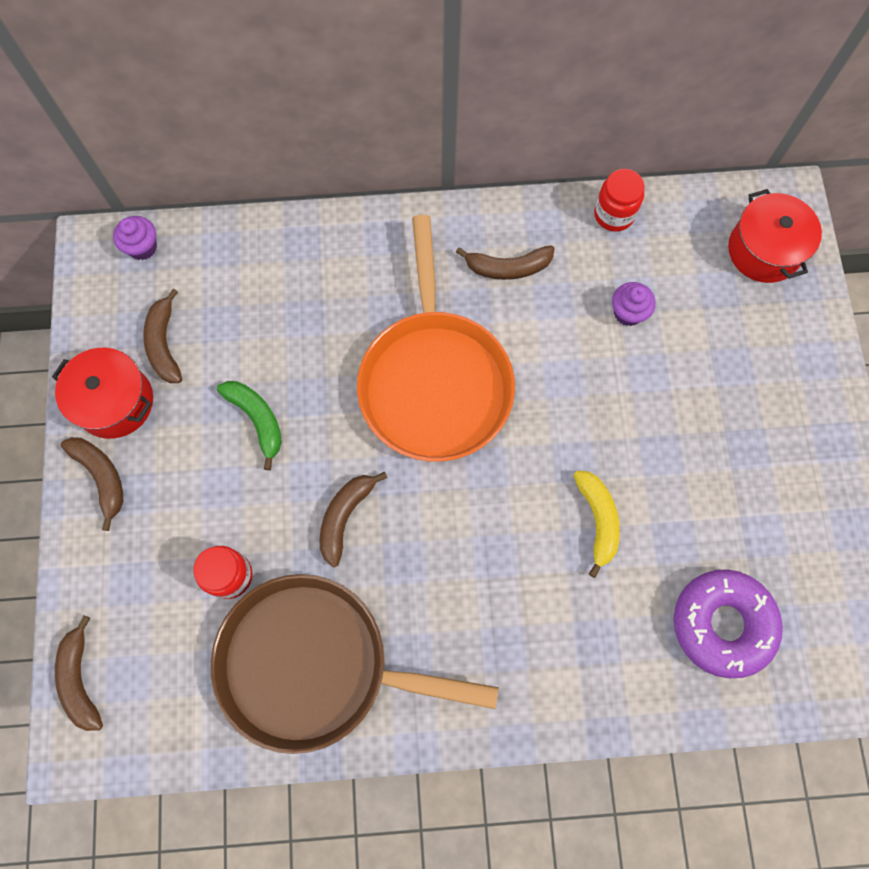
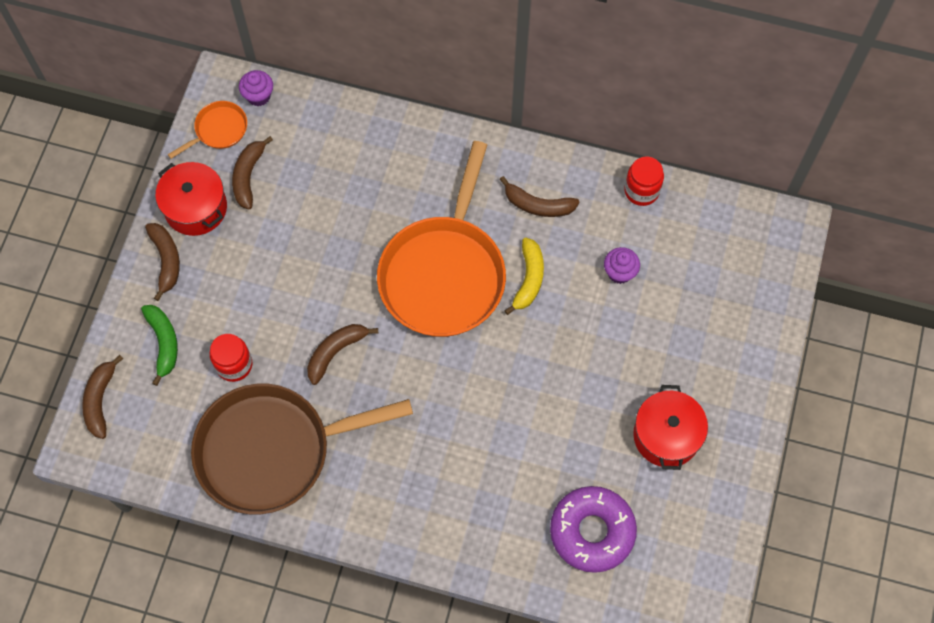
camera: 20 degrees right, 5 degrees down
(109, 302) = (218, 130): none -> orange pan
(257, 420) = (297, 257): green banana -> green banana (163, 343)
(315, 664) = (272, 450): brown pan -> brown pan turned 45 degrees counterclockwise
(597, 520) = (528, 421): yellow banana -> yellow banana (528, 279)
(764, 250) = (753, 260): red pot -> red pot (666, 435)

